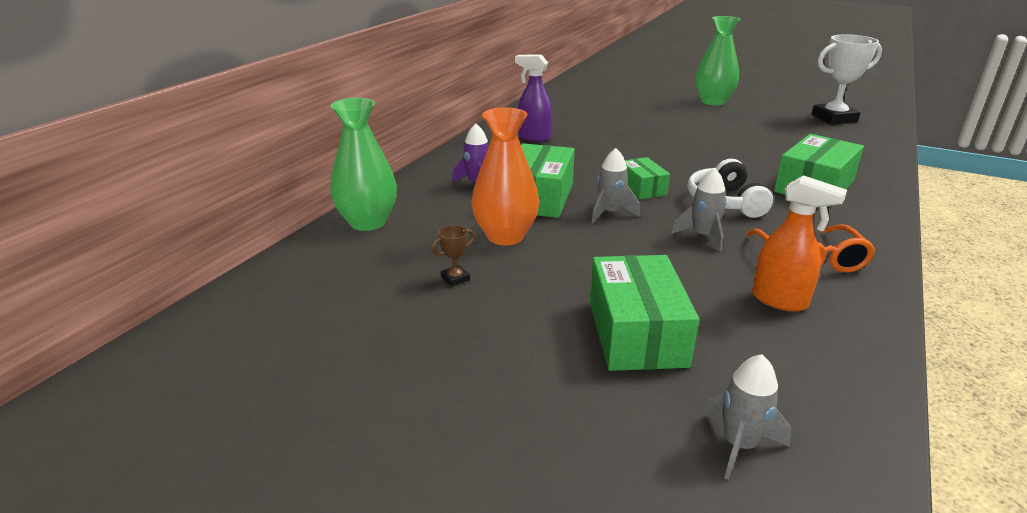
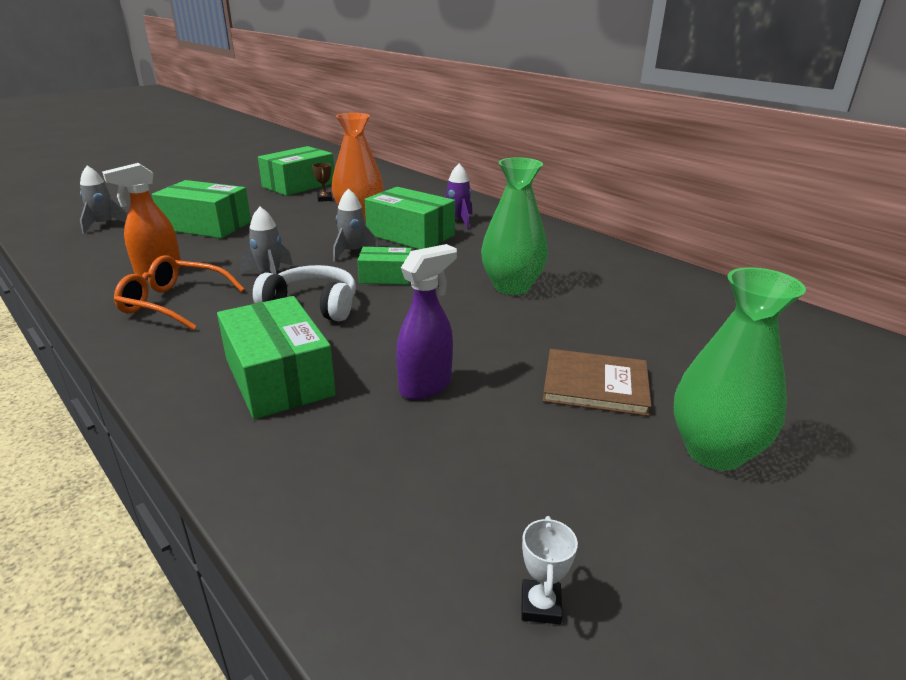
camera: 110 degrees right, 0 degrees up
(368, 222) = (423, 189): green vase -> green vase (511, 286)
(395, 325) = (299, 185): none -> green box
(533, 137) = (564, 258): purple spray bottle -> purple spray bottle (426, 386)
(695, 120) = (595, 385): none -> brown book
(834, 118) = (540, 605): white trophy -> white trophy, size x0.42

